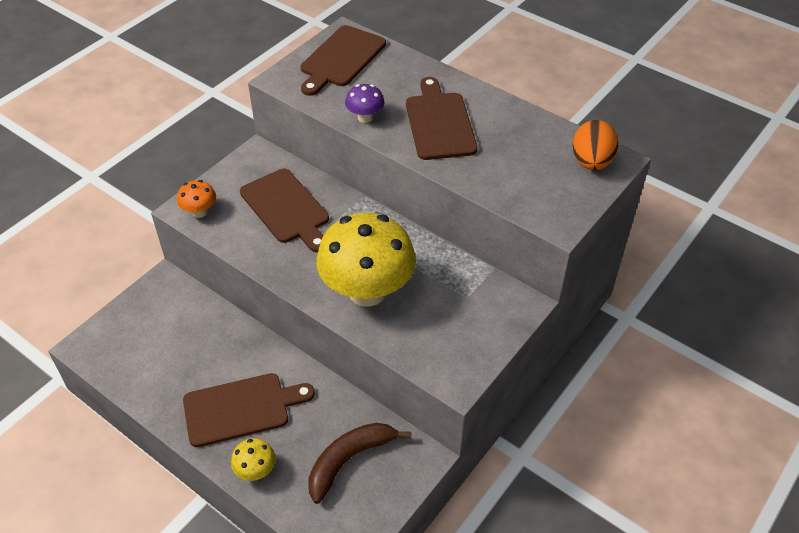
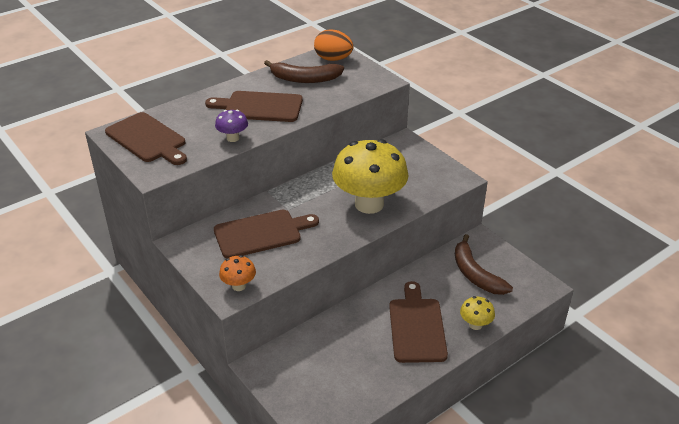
camera: 75 degrees left, 10 degrees down
(524, 146) = (304, 79): none -> brown banana

